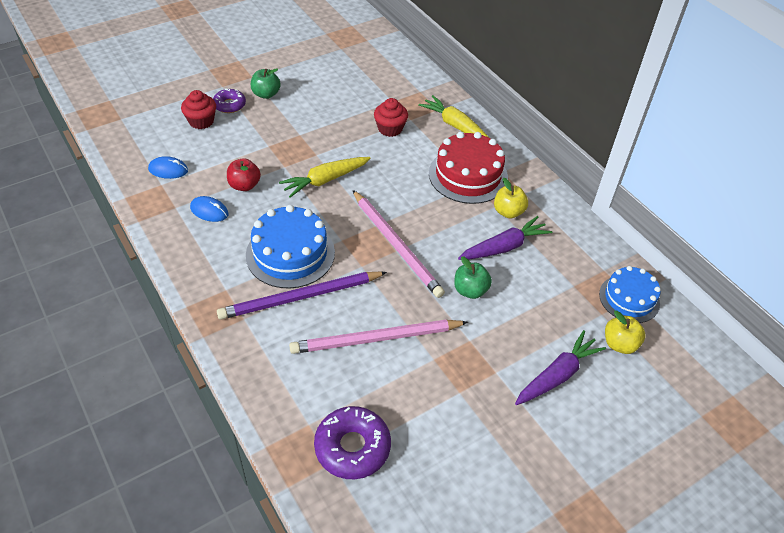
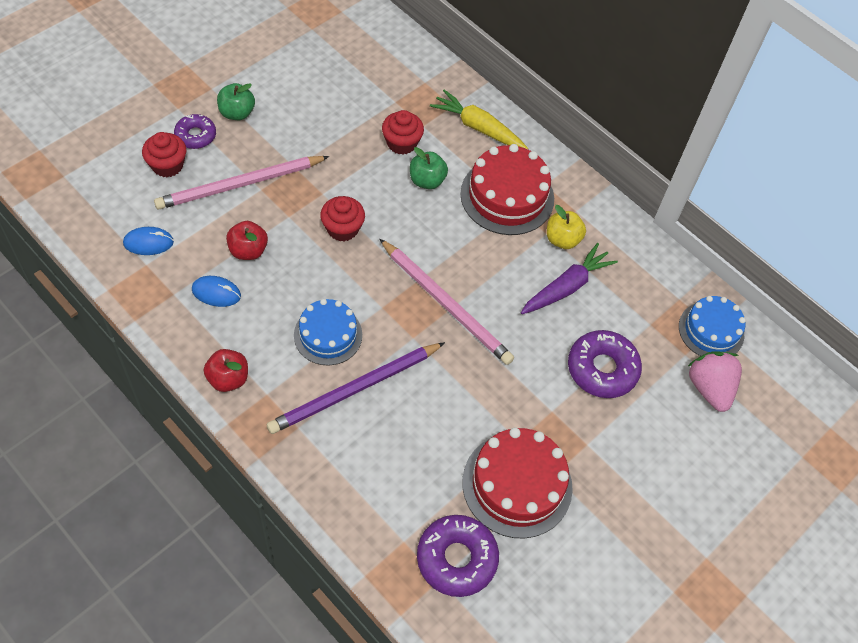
camera: 15 degrees left, 10 degrees up
(198, 273) = (228, 379): none -> red apple
(290, 253) = (328, 335): blue cake -> blue cake, size x0.66
(325, 180) = (342, 229): yellow carrot -> red cupcake
(376, 339) = (451, 427): pink pencil -> pink pencil (240, 185)
(423, 395) = (517, 484): none -> red cake
(470, 290) = (540, 349): green apple -> green apple (427, 181)
(522, 314) = (602, 369): none -> purple donut
(557, 375) = (651, 436): purple carrot -> none
(619, 344) = (709, 388): yellow apple -> pink strawberry

